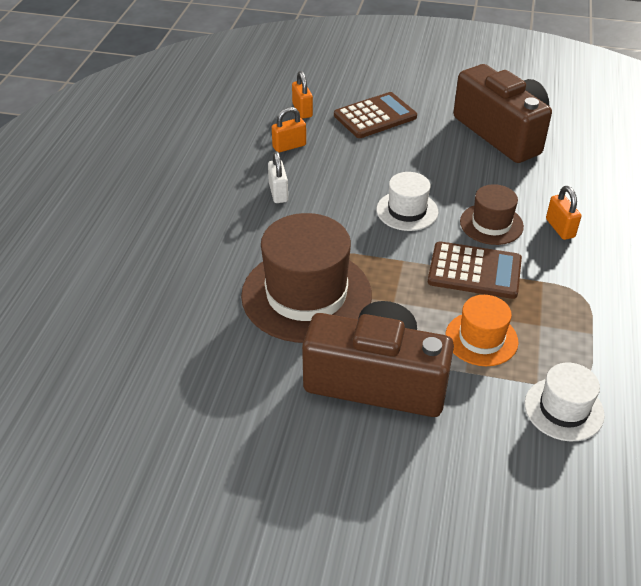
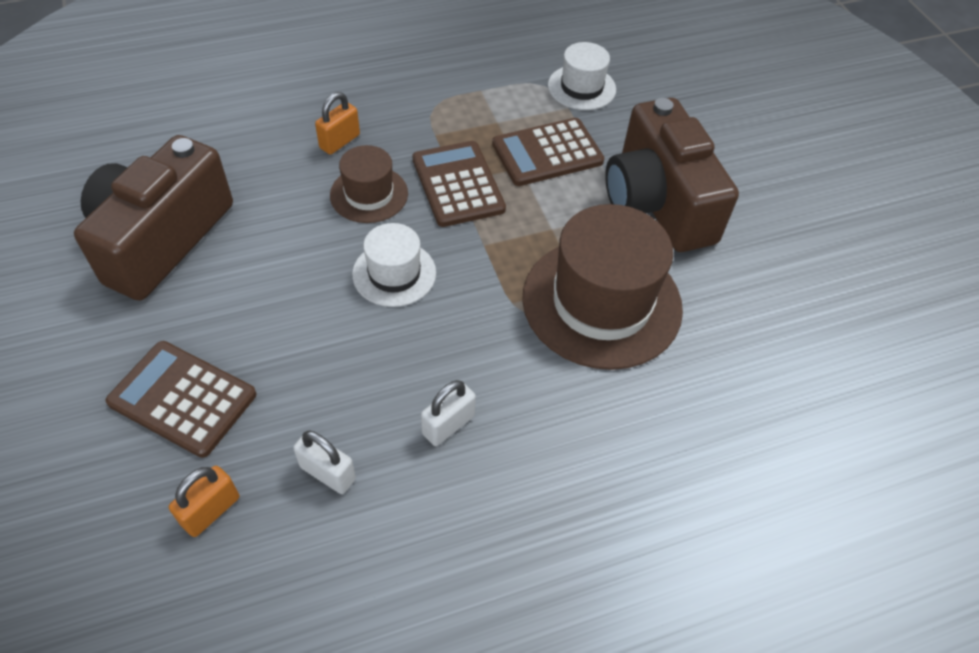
camera: 125 degrees left, 10 degrees up
(289, 146) = (328, 473): orange padlock -> white padlock
(481, 339) = (547, 153): orange hat -> brown calculator

